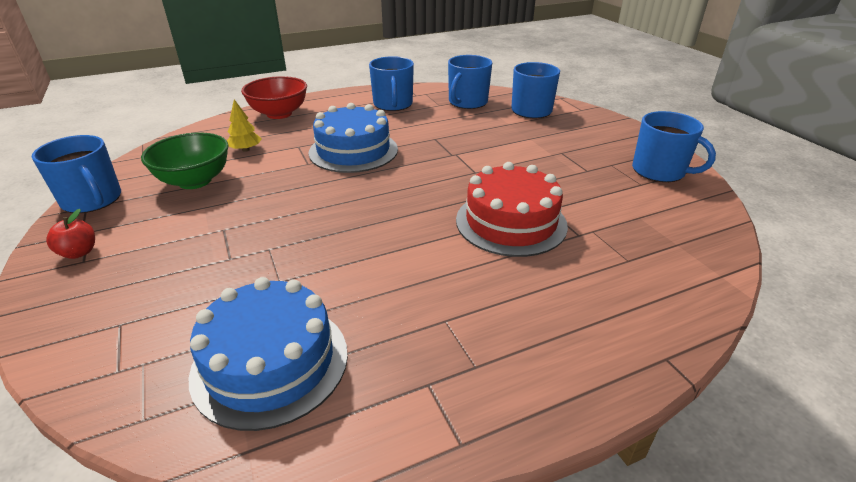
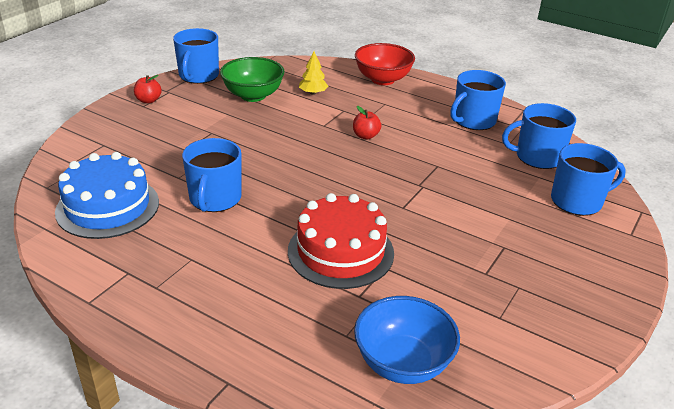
camera: 55 degrees right, 0 degrees up
(353, 151) = (365, 136): blue cake -> red apple
(659, 171) = (546, 326): blue mug -> blue mug (215, 199)
(676, 244) = (403, 363): none -> blue bowl

